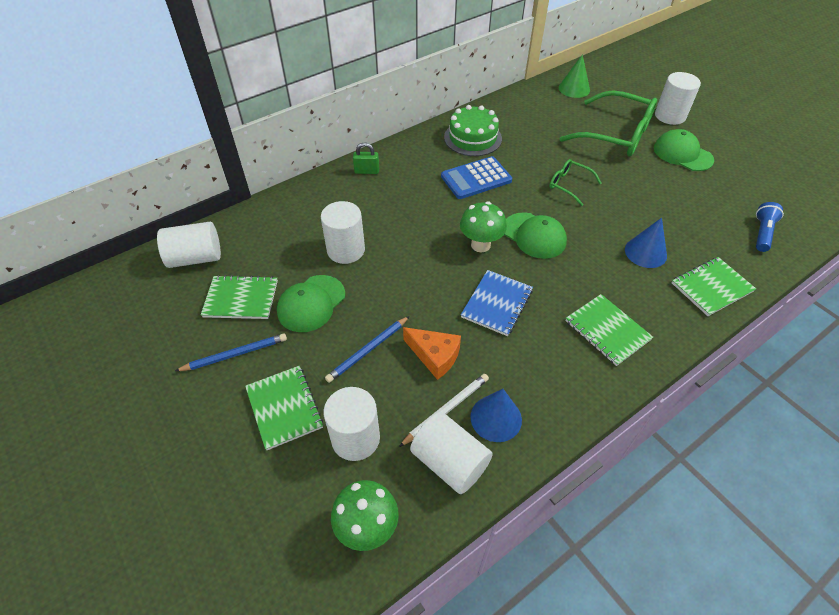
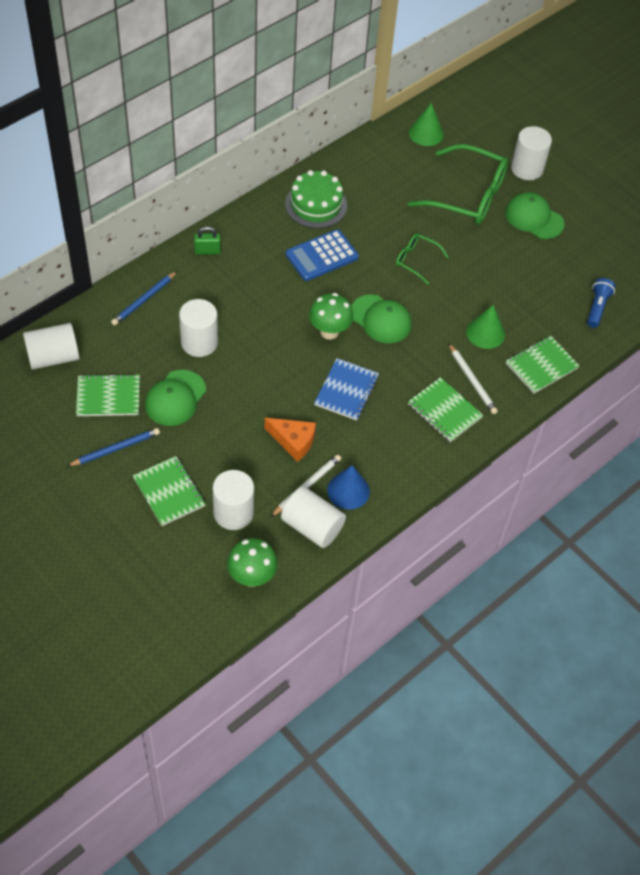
camera: 10 degrees left, 5 degrees up
(368, 350) = (234, 439): blue pencil -> blue pencil (144, 300)
(636, 299) = (472, 380): none -> white pencil
(645, 252) = (485, 333): blue cone -> green cone

